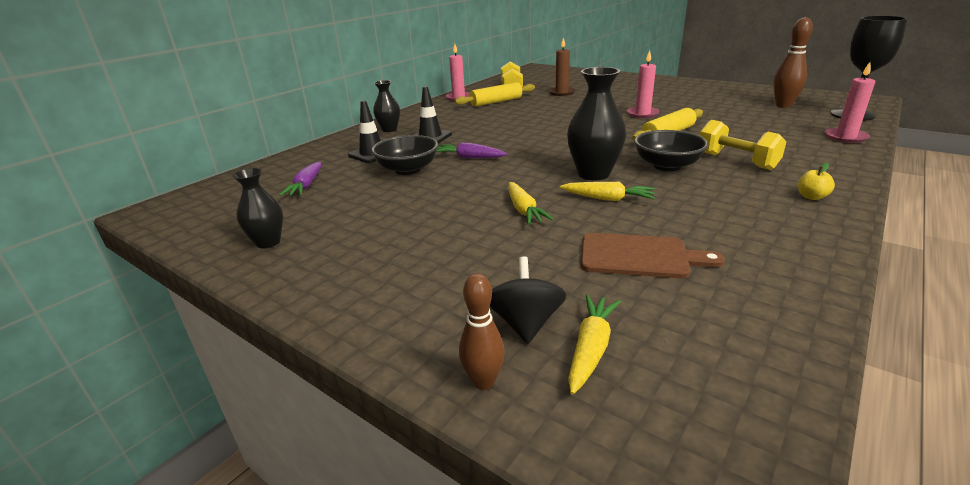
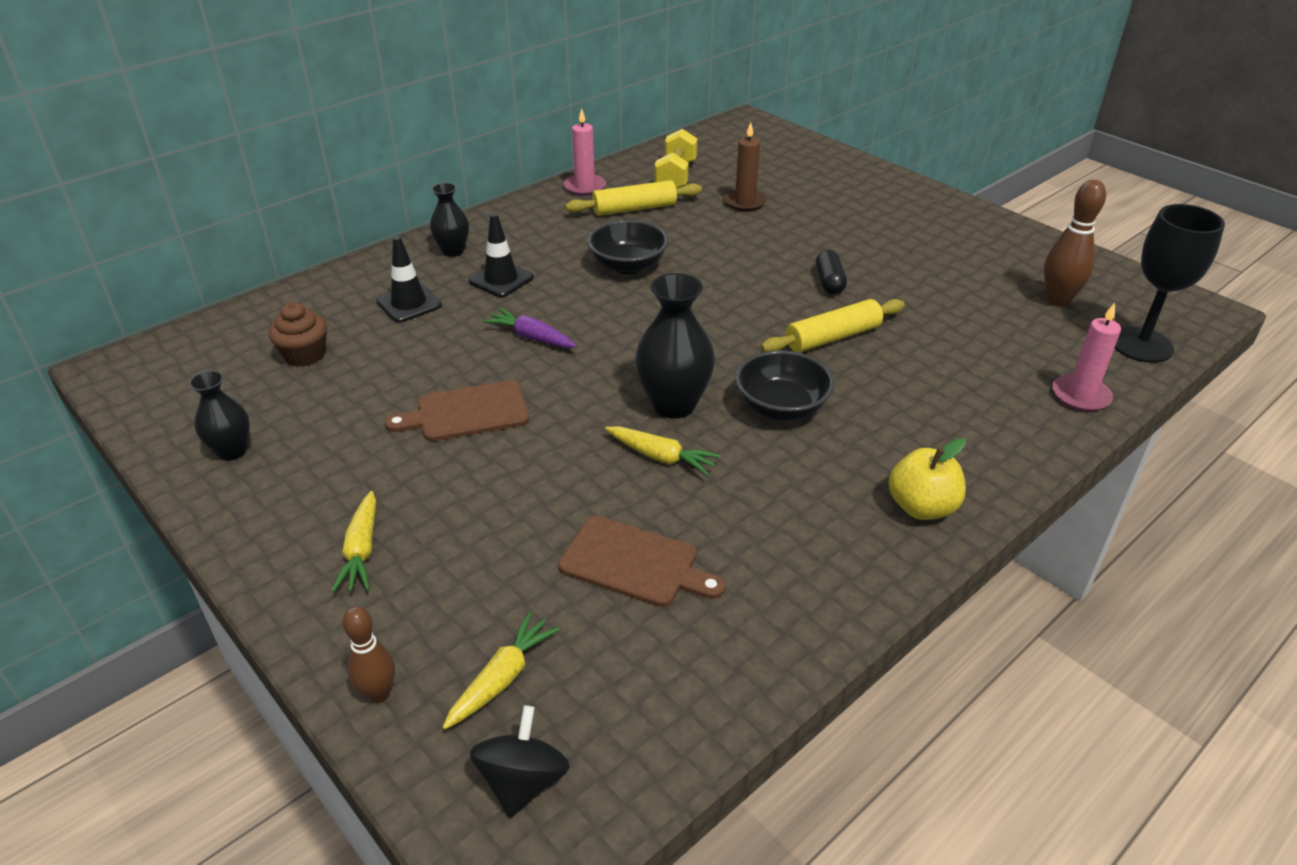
camera: 10 degrees right, 10 degrees up
(306, 186) = (305, 355): purple carrot -> brown cupcake
(407, 169) = (441, 347): black bowl -> black bowl (628, 266)
(447, 197) = (466, 412): none -> brown cutting board
(524, 210) = (547, 457): yellow carrot -> yellow carrot (362, 550)
(525, 323) = (455, 632): black spinning top -> black spinning top (523, 781)
(642, 114) = (829, 282): pink candle -> black capsule
(736, 161) = (882, 416): yellow dumbbell -> none
(811, 197) = (921, 507): yellow apple -> yellow apple, size x1.76

